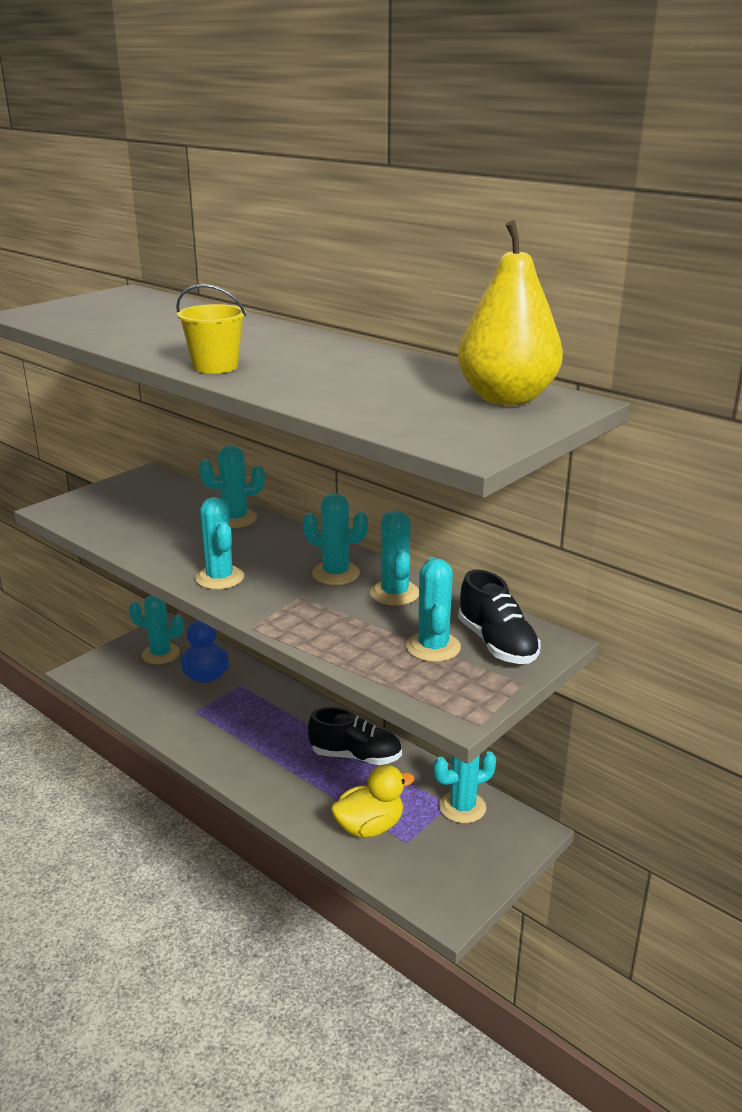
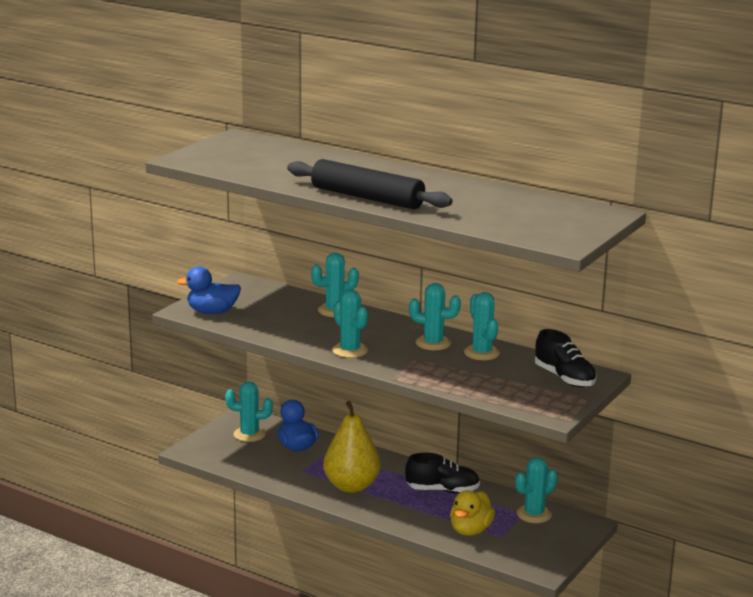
camera: 10 degrees left, 5 degrees down
(86, 512) = (212, 312): none -> blue duck
(215, 366) = (367, 198): yellow bucket -> black rolling pin
(369, 827) = (470, 530): yellow duck -> yellow duck turned 150 degrees clockwise
(433, 647) = (523, 382): turquoise cactus -> none
(506, 398) = (570, 213): yellow pear -> yellow pear (351, 486)

